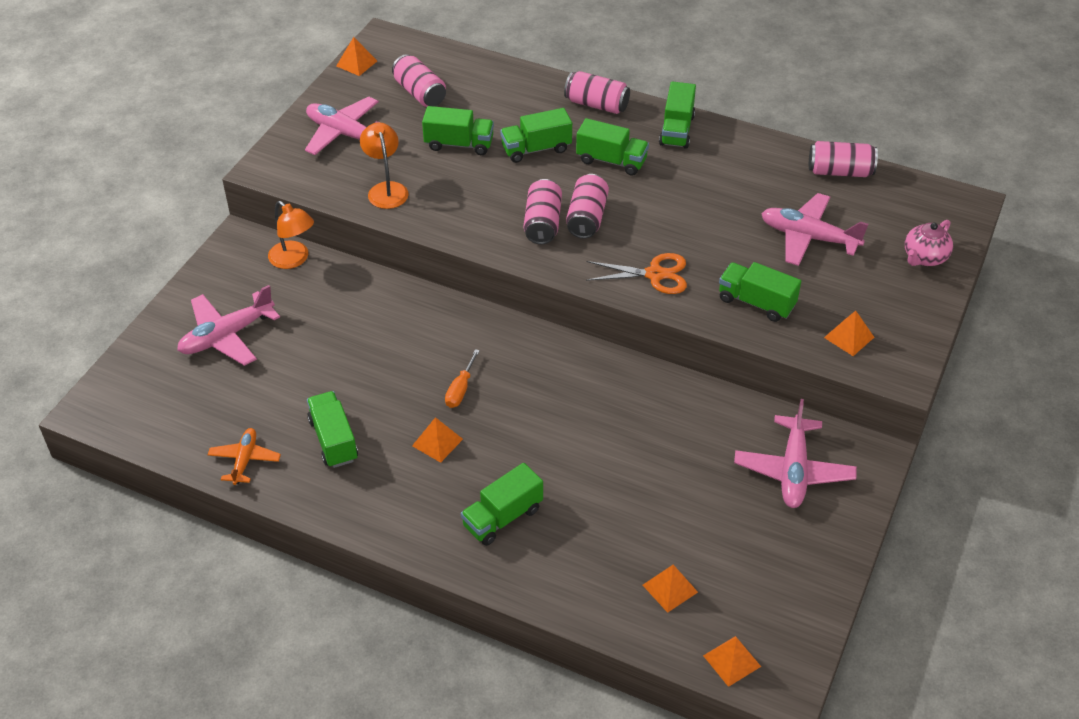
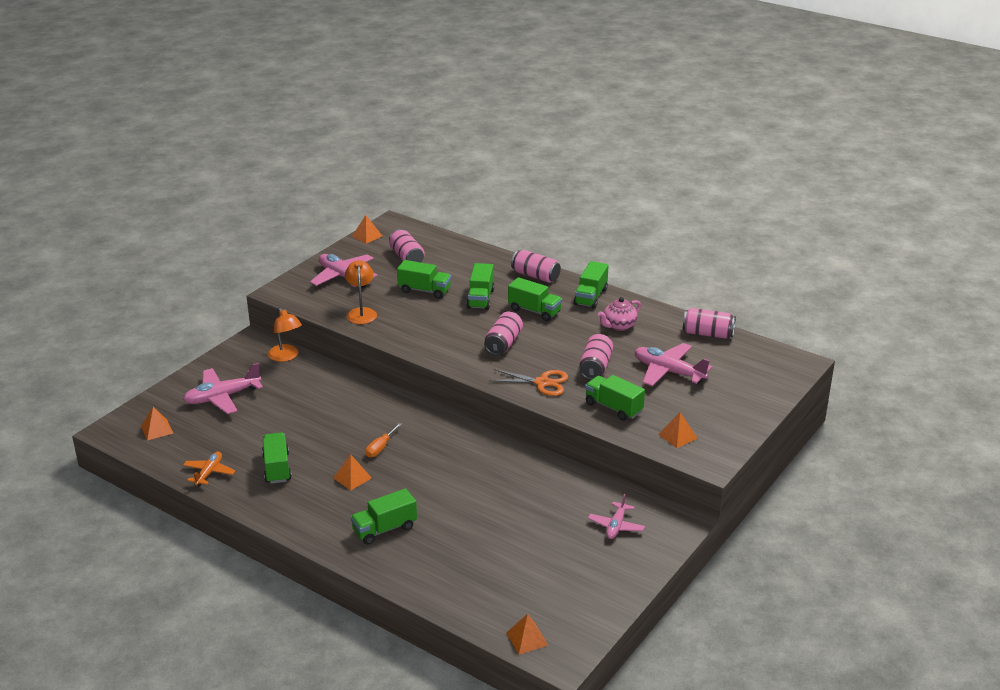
camera: 10 degrees right, 15 degrees down
(536, 149) = (480, 298): green truck -> green truck turned 75 degrees counterclockwise
(542, 223) = (469, 344): pink can -> pink can (595, 367)
(670, 588) = (495, 588): orange pyramid -> orange pyramid (157, 429)
(793, 470) = (616, 526): pink plane -> pink plane, size x0.61
(924, 258) = (755, 393): pink teapot -> pink teapot (619, 326)

